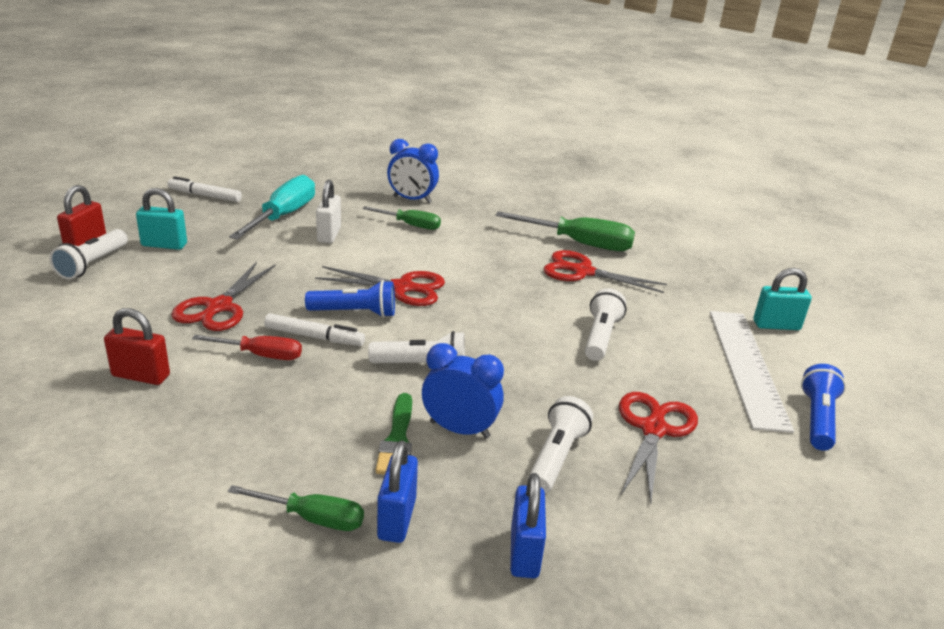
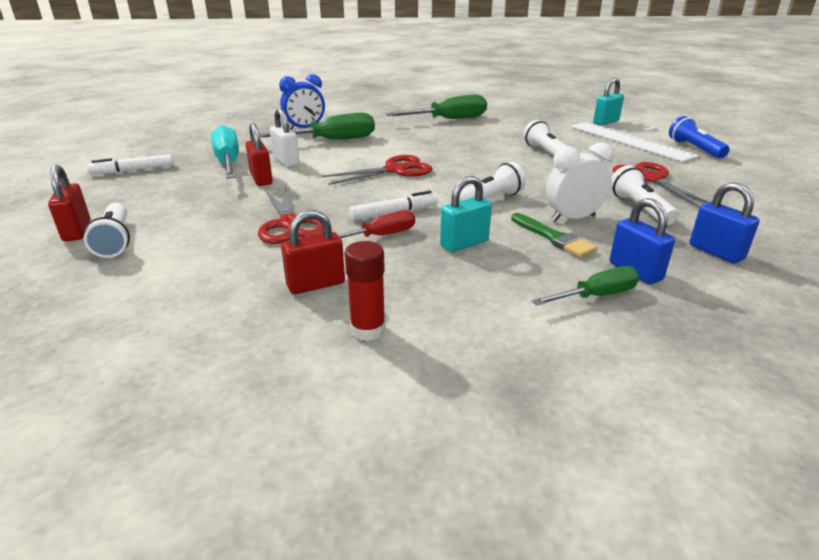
camera: 35 degrees left, 0 degrees up
(105, 436) = (368, 330): none -> red glue stick
(164, 245) = (160, 207): turquoise padlock -> turquoise padlock (464, 244)
(277, 247) = (261, 179): none -> red padlock
(355, 313) = (393, 192): blue flashlight -> none
(410, 225) = (332, 140): green screwdriver -> green screwdriver, size x1.69
(459, 430) = (573, 218): blue clock -> white clock
(582, 272) = (477, 130): red scissors -> none

